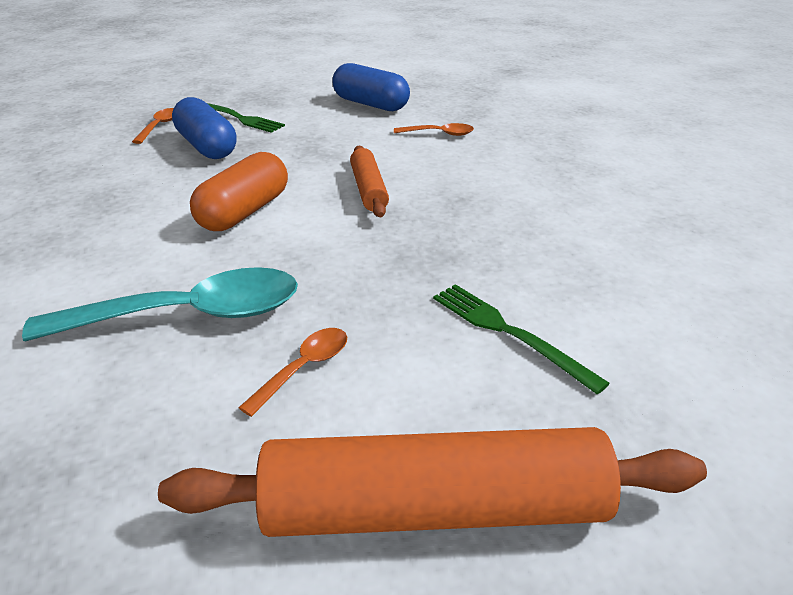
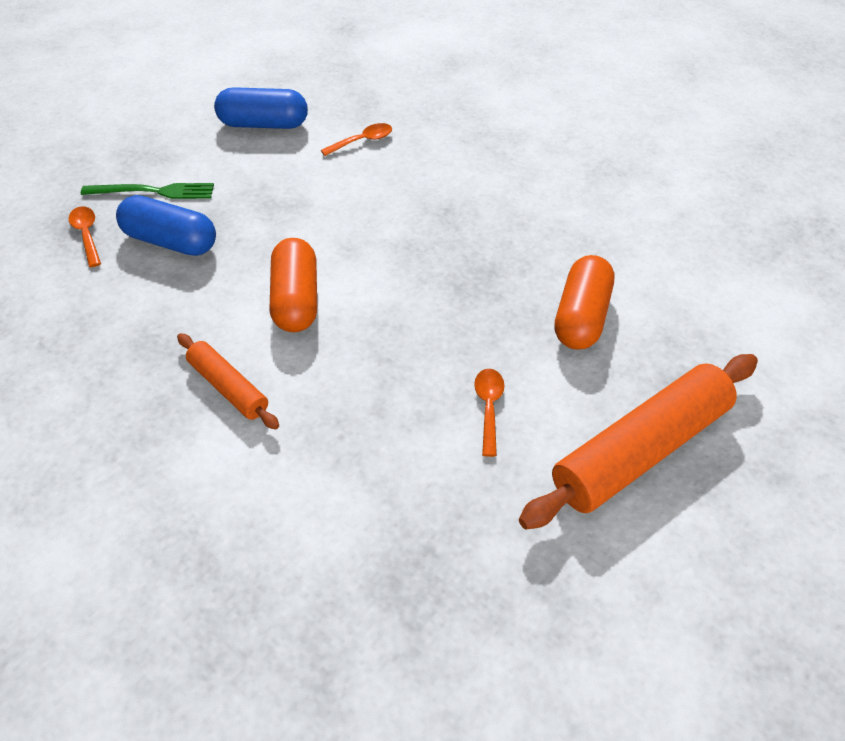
camera: 35 degrees left, 15 degrees up
(189, 315) = (368, 410): turquoise spoon -> none
(369, 189) = (369, 231): orange rolling pin -> orange rolling pin (228, 387)
(509, 333) = (581, 317): green fork -> orange capsule

